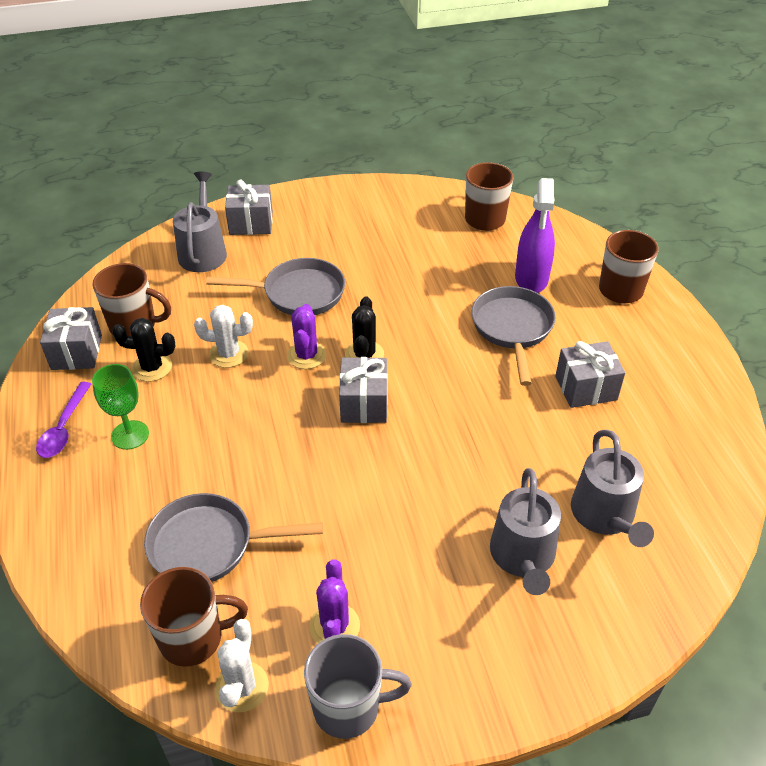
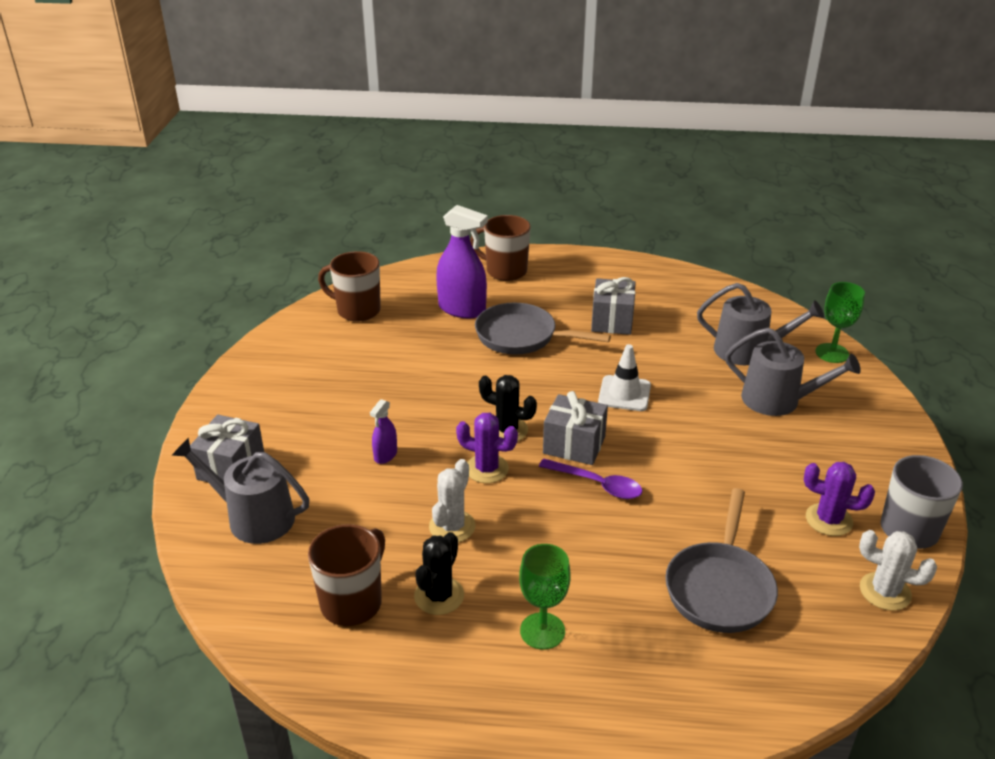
camera: 70 degrees left, 10 degrees down
(64, 428) = (504, 694): purple spoon -> purple spoon (597, 484)
(76, 352) = (370, 667): grey gift -> none
(193, 638) = (829, 617): brown mug -> none
(298, 293) = (385, 455): grey pan -> purple spray bottle
(462, 423) = (624, 394): none -> white traffic cone
(656, 603) = (832, 353): none -> green goblet

